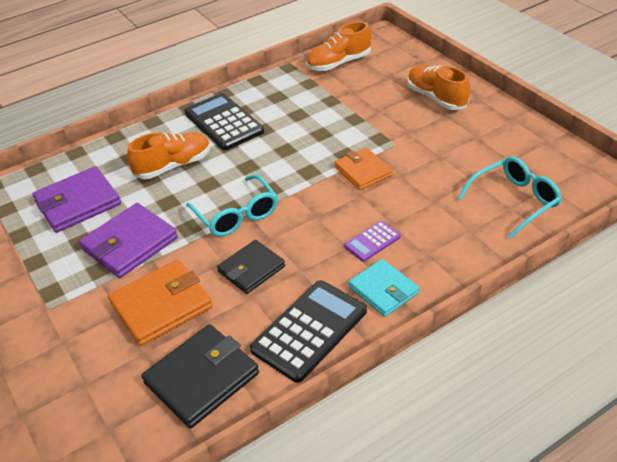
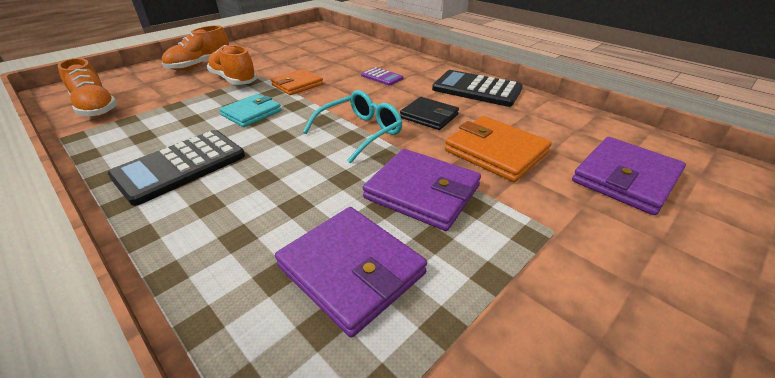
camera: 105 degrees left, 5 degrees down
(74, 392) = (625, 178): none -> purple wallet
(174, 166) = (269, 189): orange shoe -> orange shoe (234, 80)
(202, 378) = (549, 120): black wallet -> none
(383, 290) = (427, 71): turquoise wallet -> turquoise wallet (251, 113)
(514, 201) = (334, 44): turquoise glasses -> none

